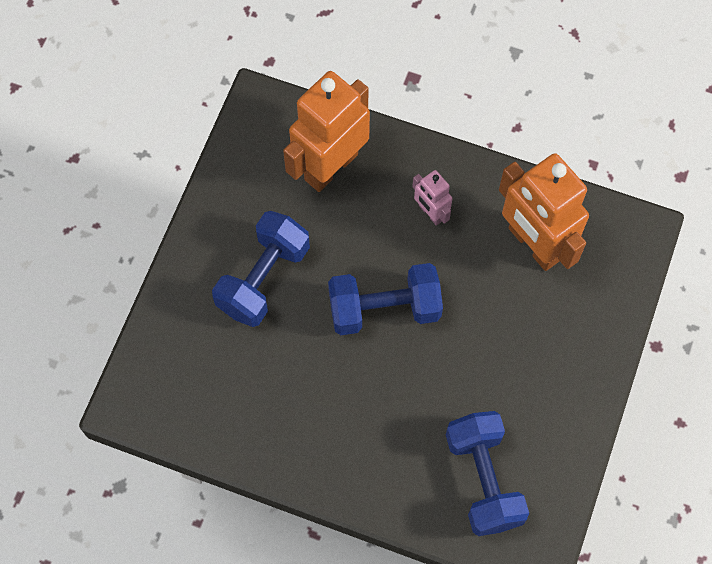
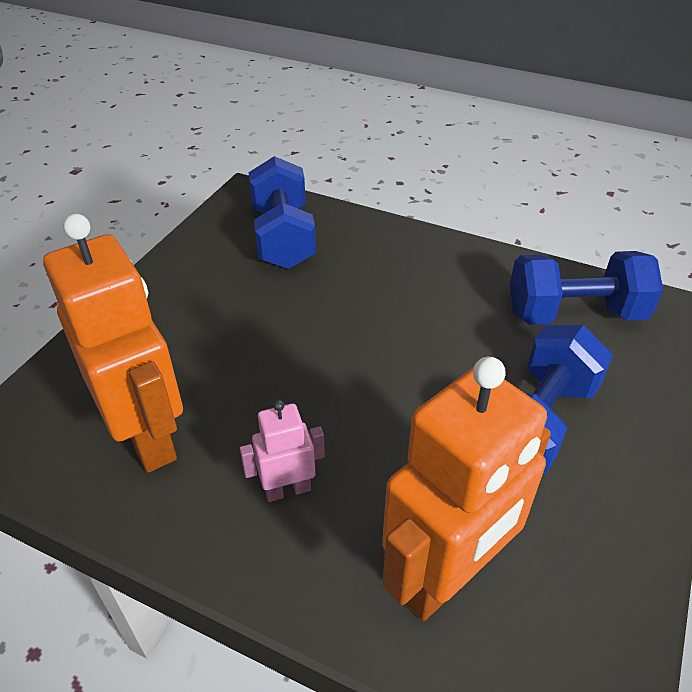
camera: 175 degrees left, 25 degrees down
(384, 309) = (370, 378): blue dumbbell -> blue dumbbell (574, 314)
(430, 213) = (287, 489): pink robot -> pink robot turned 75 degrees counterclockwise

